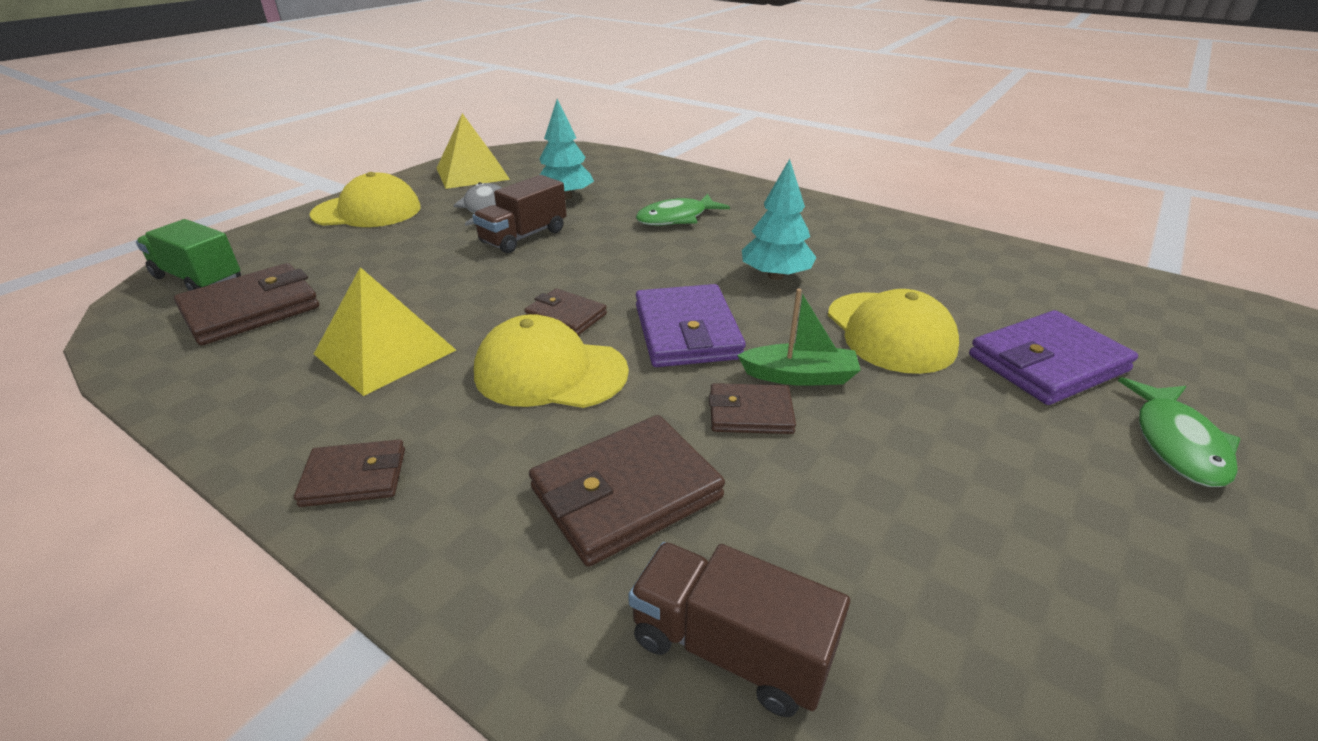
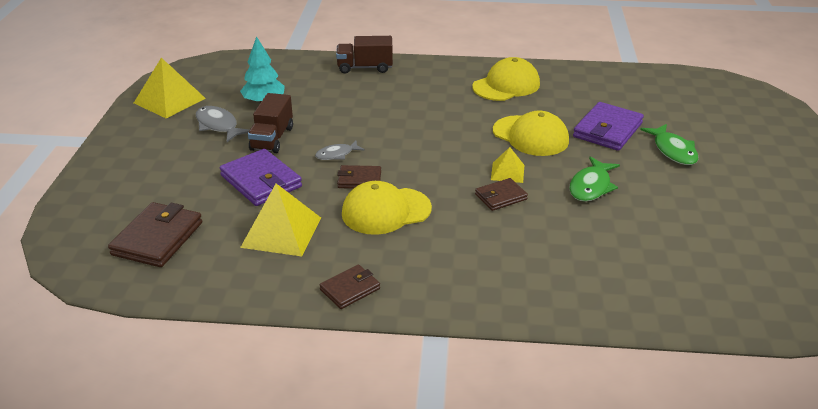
camera: 30 degrees left, 0 degrees up
(198, 279) = (84, 234): green truck -> none
(367, 211) = (132, 152): yellow cap -> yellow cap (506, 85)
(575, 276) = (336, 154): none -> grey fish
(626, 493) = (480, 248): brown wallet -> none
(676, 218) = (355, 98): green fish -> green fish (591, 186)
(687, 332) = (433, 167): purple wallet -> purple wallet (261, 181)
(730, 648) = (568, 282): brown truck -> brown truck (365, 68)
(775, 276) = (449, 121): turquoise tree -> none
(799, 376) = (507, 172): green boat -> yellow pyramid

